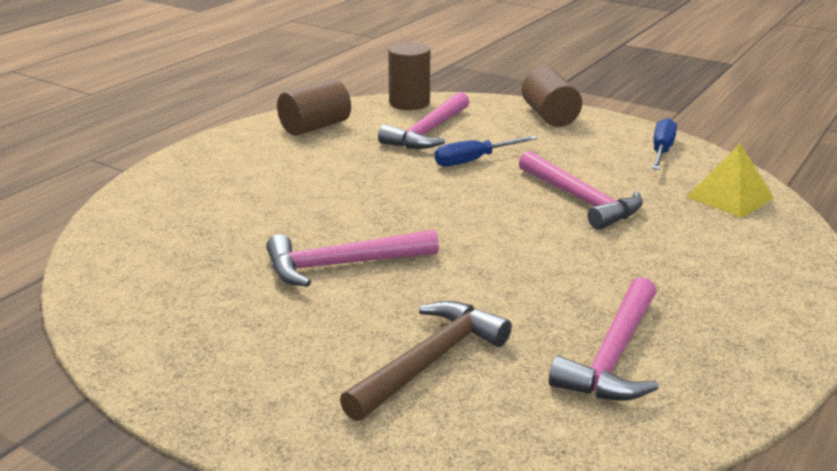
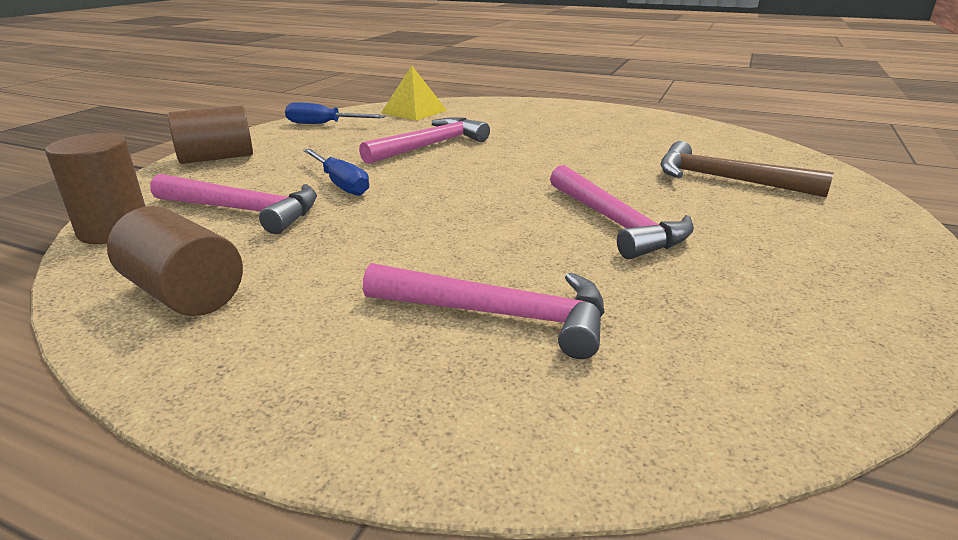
camera: 100 degrees left, 0 degrees up
(613, 355) = (656, 138): pink hammer -> pink hammer (499, 315)

